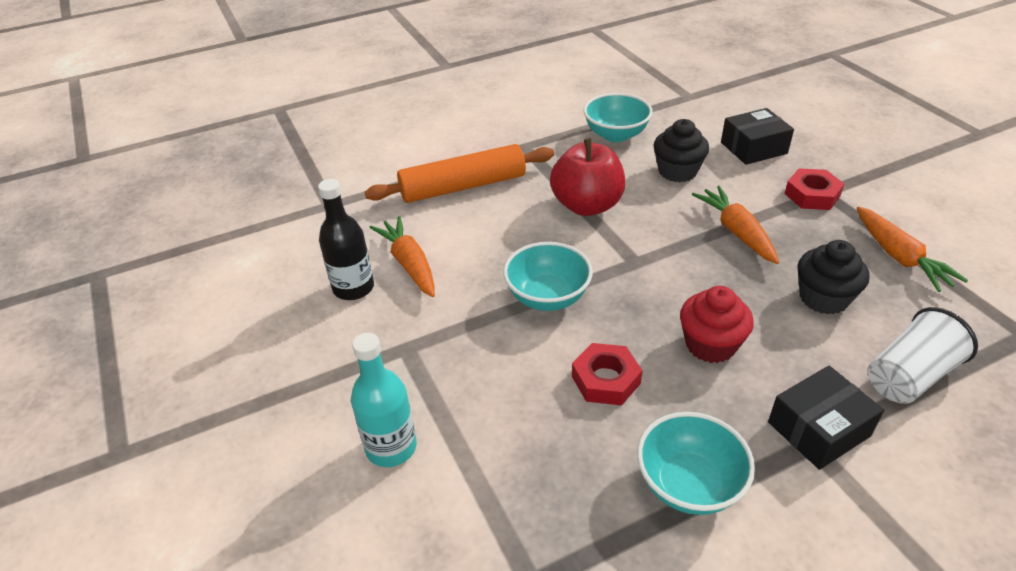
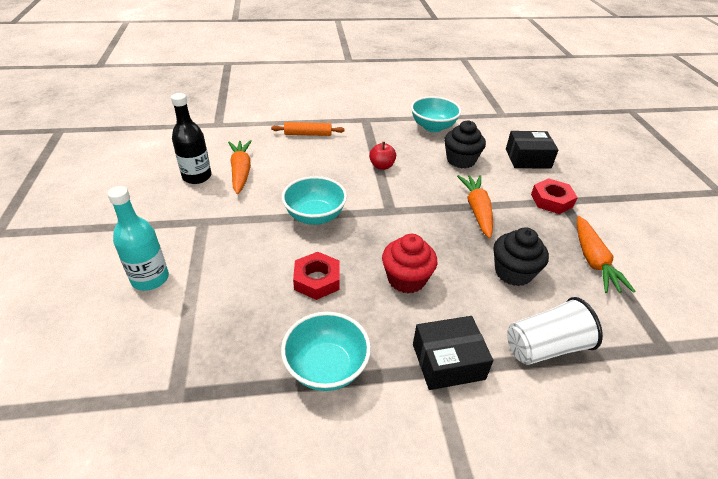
camera: 15 degrees right, 0 degrees up
(463, 187) = (308, 134): orange rolling pin -> orange rolling pin, size x0.53
(587, 205) = (382, 166): red apple -> red apple, size x0.50

